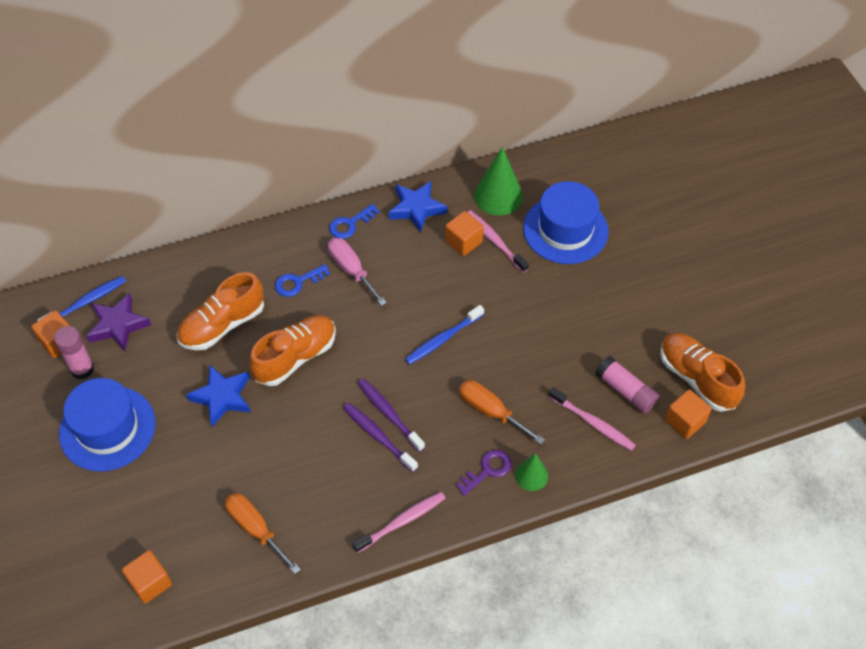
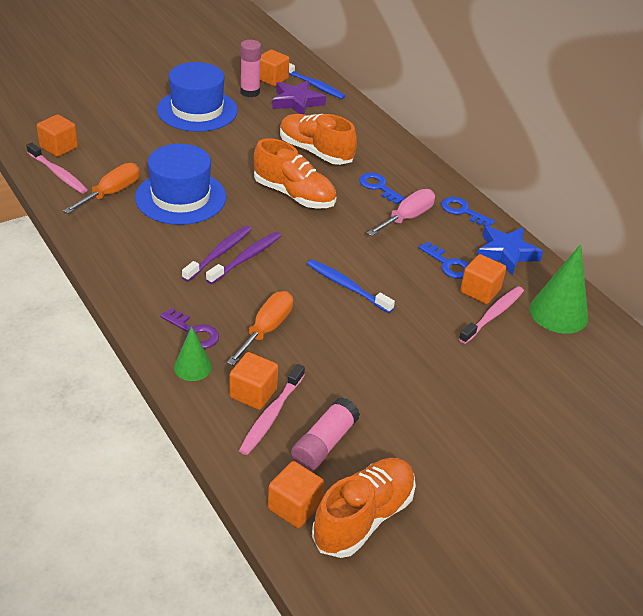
camera: 75 degrees right, 15 degrees down
(222, 397) = (240, 160): blue star -> none
(401, 521) = (127, 277): pink toothbrush -> pink toothbrush (58, 174)
(425, 255) = (448, 264): none -> blue key
(565, 230) = (539, 373): blue hat -> blue hat (180, 197)
(567, 432) = (253, 393): none -> orange cube

